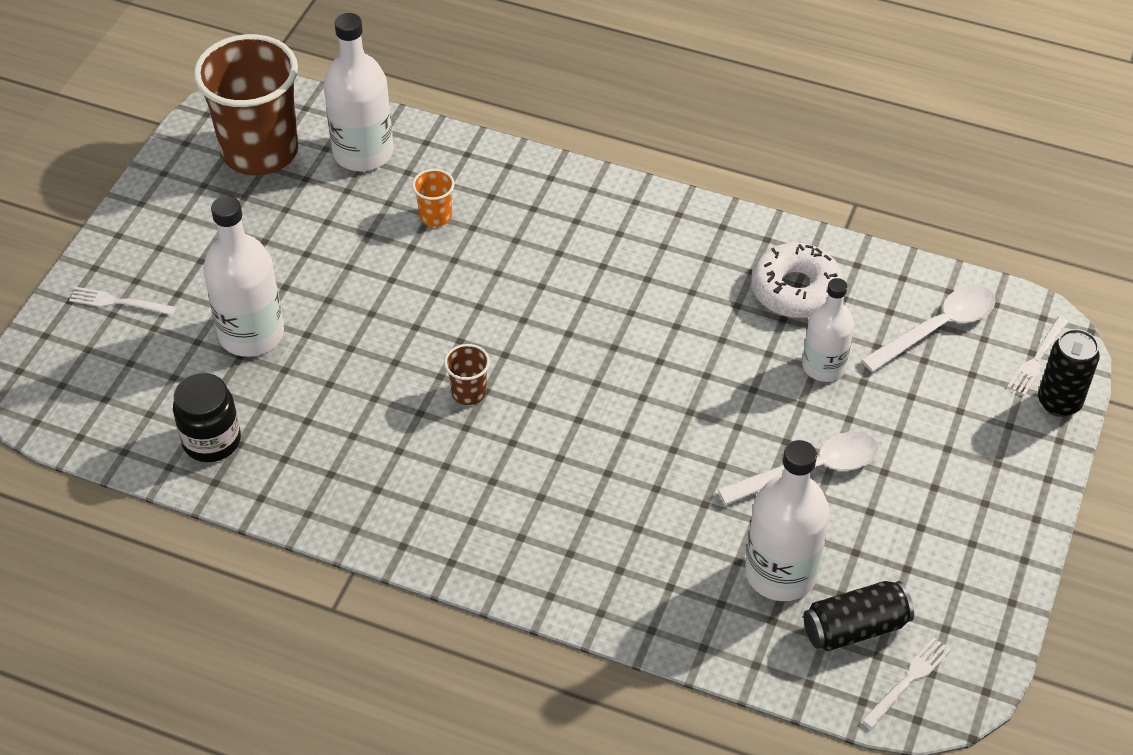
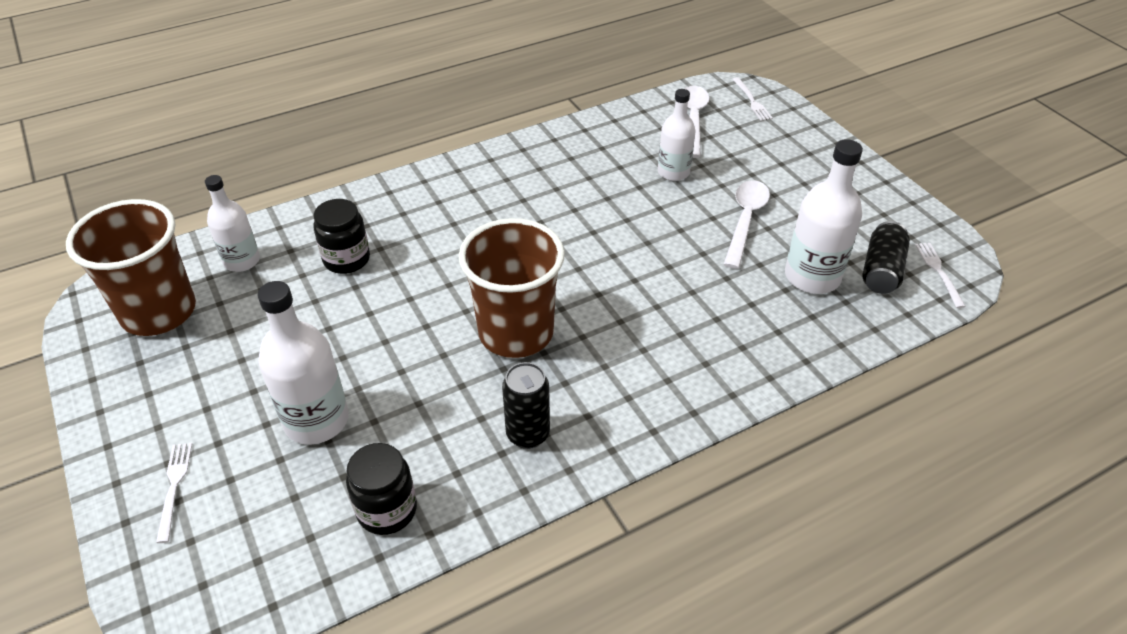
camera: 50 degrees left, 5 degrees down
(119, 302) = (174, 487): white fork -> white fork turned 120 degrees clockwise
(363, 152) = (242, 261): white bottle -> white bottle, size x0.66
(435, 216) = (346, 259): orange cup -> black jar
(469, 393) = (516, 332): brown cup -> brown cup, size x2.45
(795, 290) = (605, 150): white donut -> none
(1059, 402) = (789, 111): black can -> black can (528, 434)

